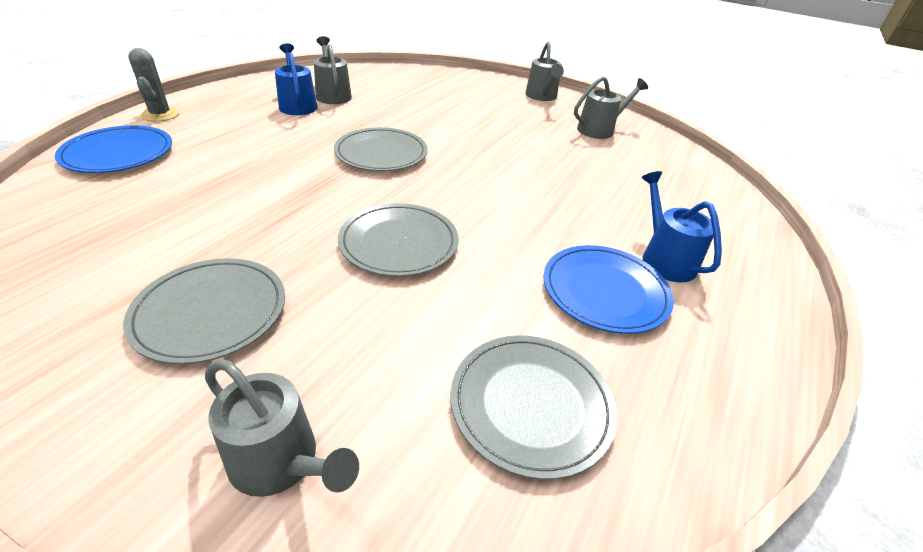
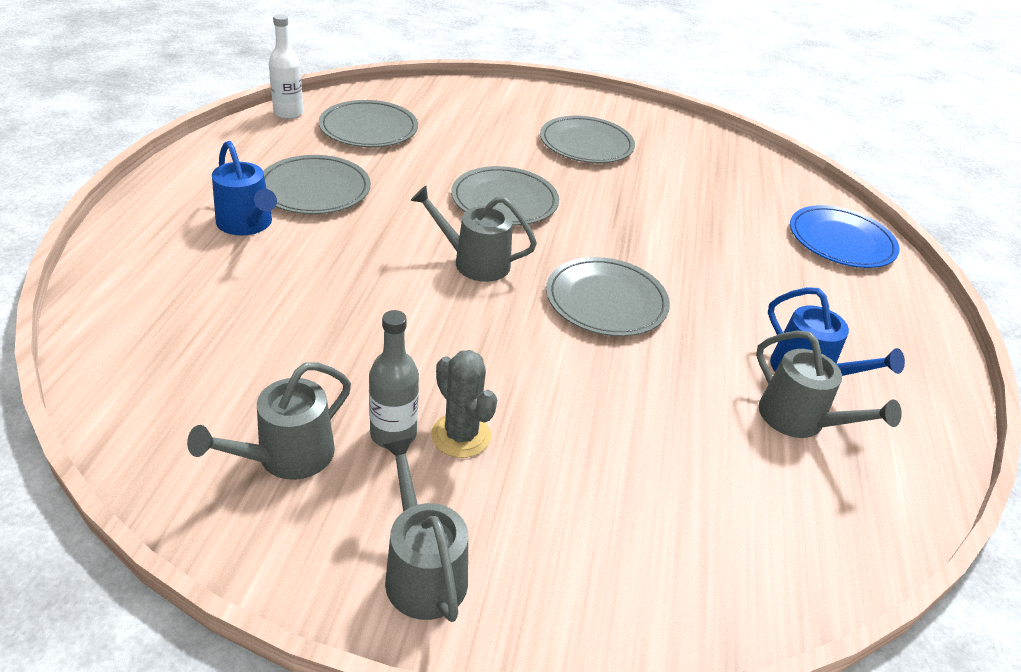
camera: 160 degrees right, 0 degrees up
(160, 114) = (910, 304): grey cactus -> grey cactus (461, 435)
(280, 461) = (486, 102): grey watering can -> grey watering can (474, 262)
(547, 127) = (393, 434): none -> grey bottle
(605, 291) = (314, 189): blue plate -> grey plate
(673, 476) = (288, 113): none -> white bottle

